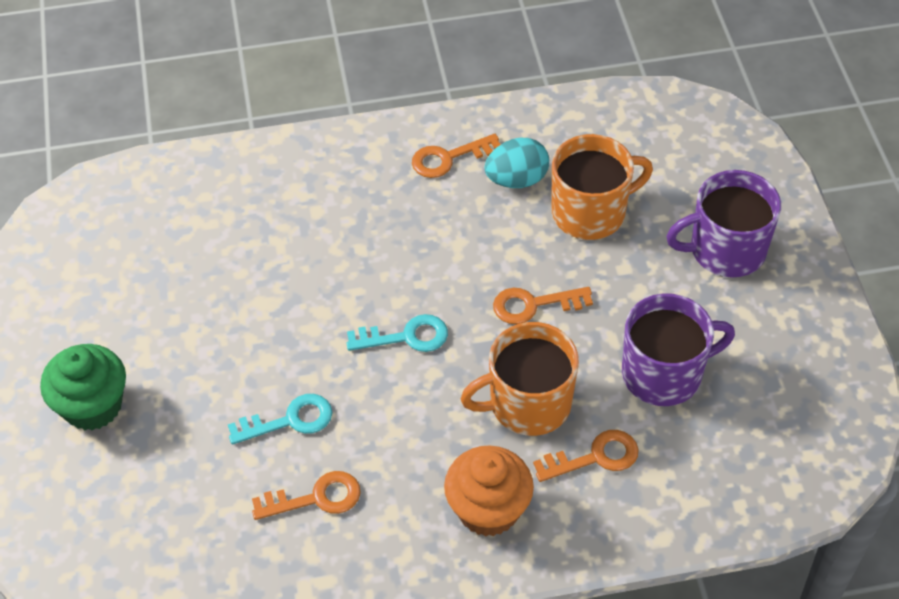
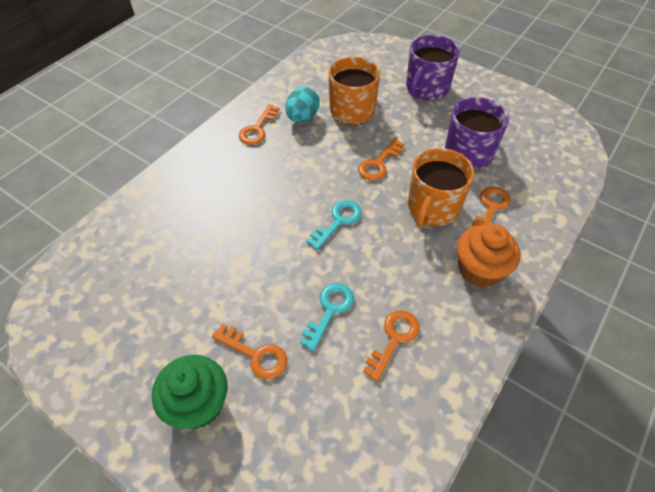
camera: 45 degrees left, 0 degrees up
(181, 404) = (255, 354): none -> orange key

